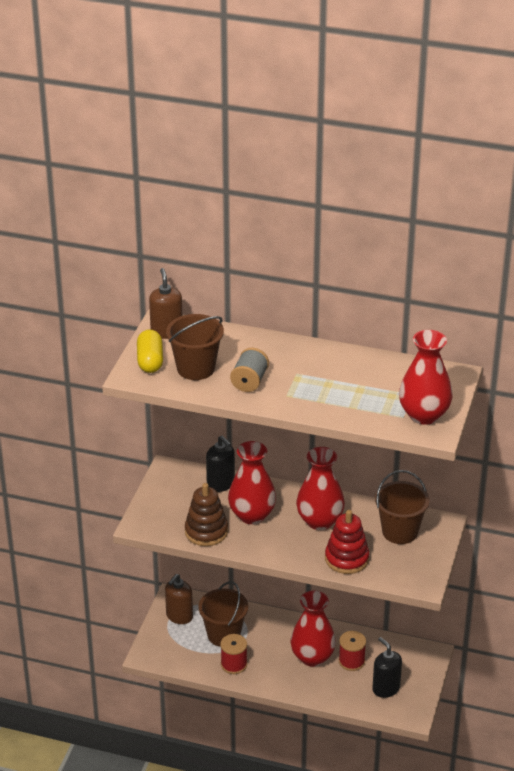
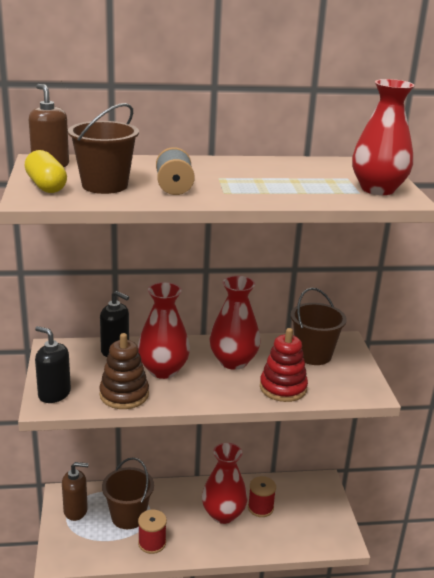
camera: 25 degrees left, 10 degrees down
(179, 616) = (76, 510): brown soap dispenser -> brown soap dispenser turned 105 degrees counterclockwise
(386, 688) = (305, 524): black soap dispenser -> black soap dispenser (54, 394)

